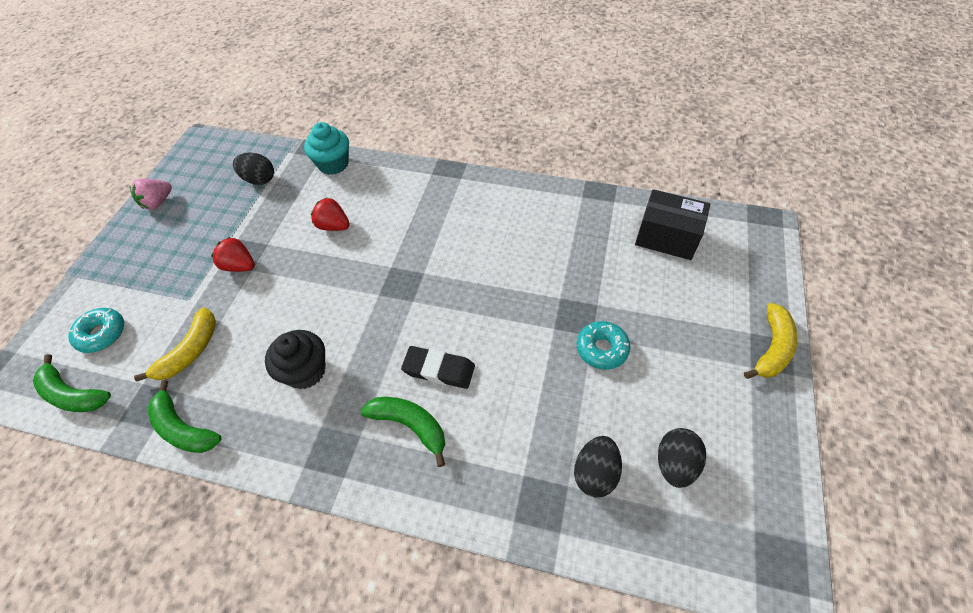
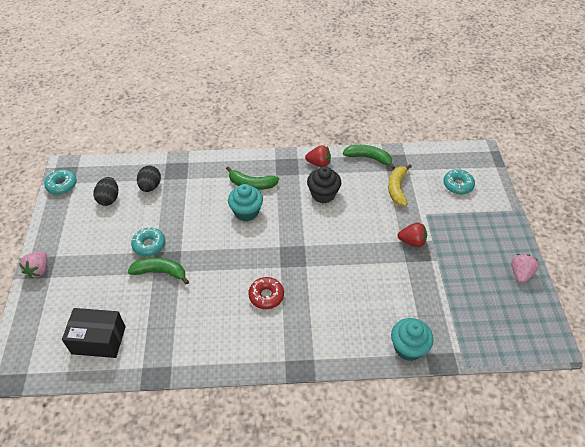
camera: 160 degrees right, 5 degrees down
(73, 394) = (440, 157): green banana -> green banana (160, 272)
(259, 180) = (460, 315): black egg -> none
(333, 226) = (367, 287): red strawberry -> red strawberry (319, 163)
(439, 369) = (246, 212): black eraser -> turquoise cupcake
(456, 242) = (266, 296): none -> red donut
(772, 348) = (39, 270): yellow banana -> pink strawberry
(779, 530) = (62, 185): none -> turquoise donut

